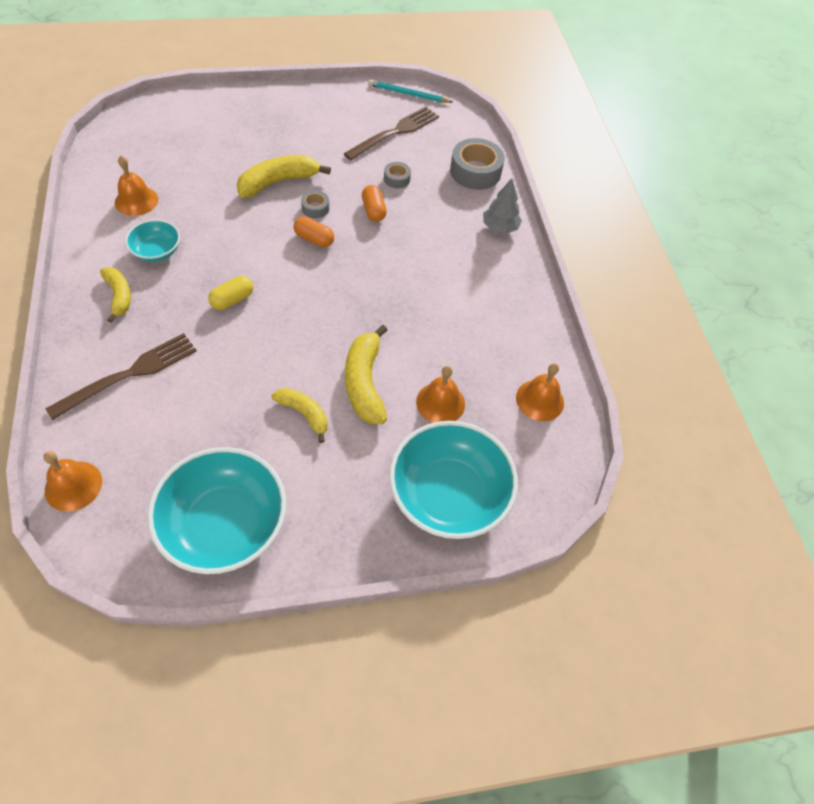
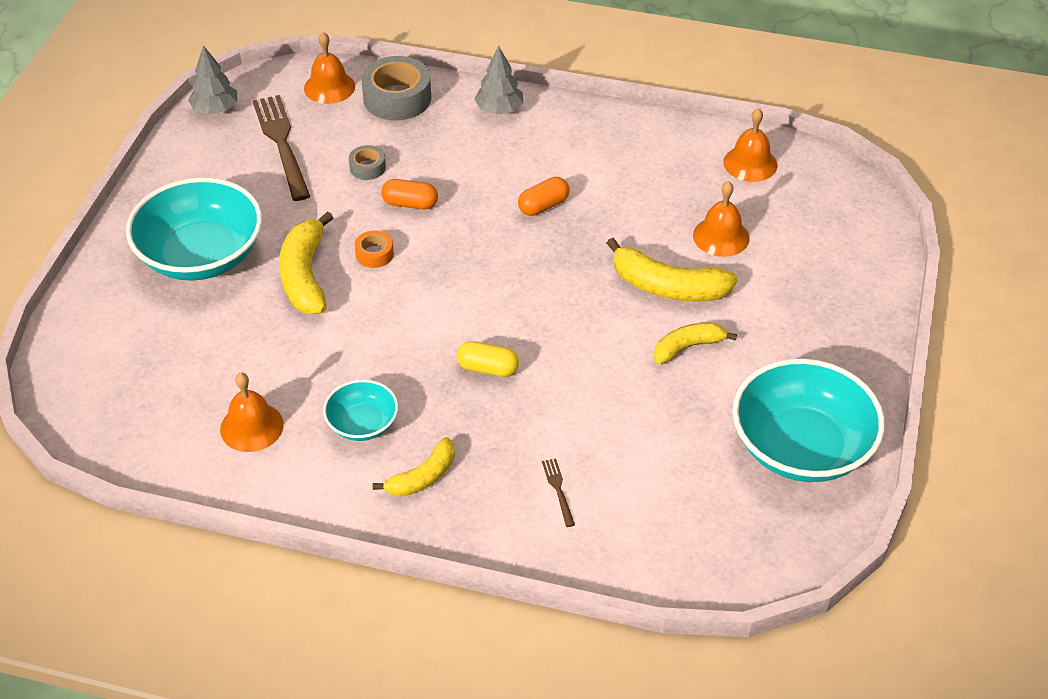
camera: 60 degrees left, 10 degrees down
(73, 485) = (699, 570): orange bell -> orange bell (329, 87)
(119, 296) = (423, 477): yellow banana -> yellow banana turned 135 degrees clockwise
(130, 374) = (558, 489): brown fork -> brown fork, size x0.43
(232, 300) = (488, 368): yellow capsule -> yellow capsule turned 60 degrees counterclockwise
(314, 239) = (427, 269): orange capsule -> orange capsule (543, 206)
(315, 208) = (374, 254): grey tape -> orange tape
(408, 94) = (215, 109): turquoise pencil -> grey tree
(448, 494) = (833, 265): turquoise bowl -> turquoise bowl (201, 255)

